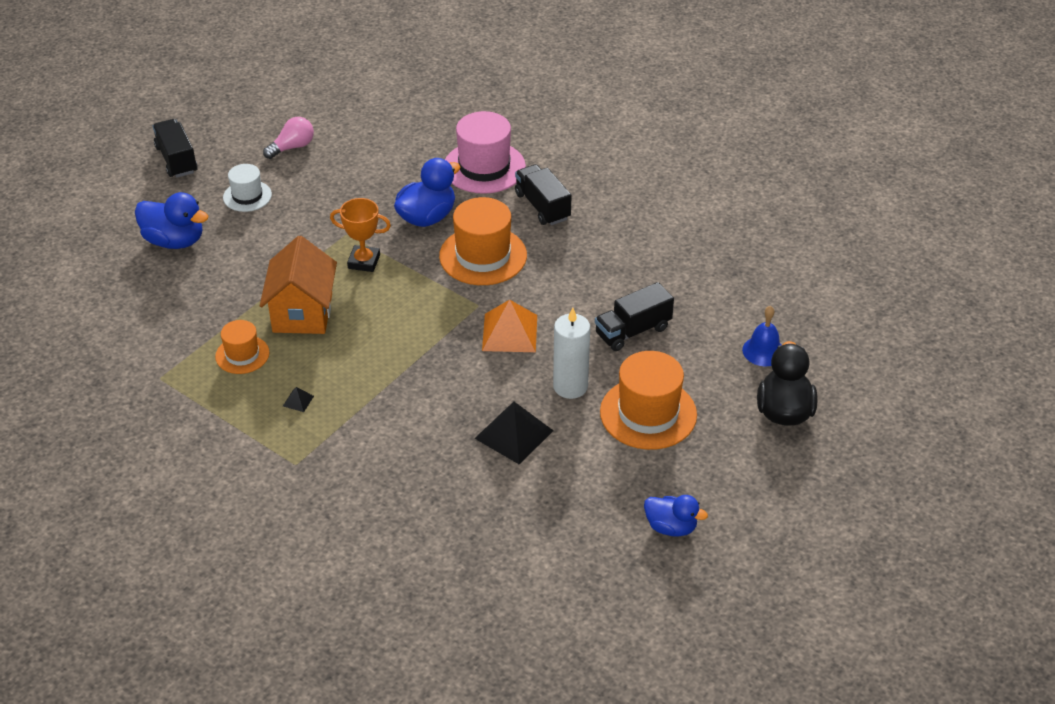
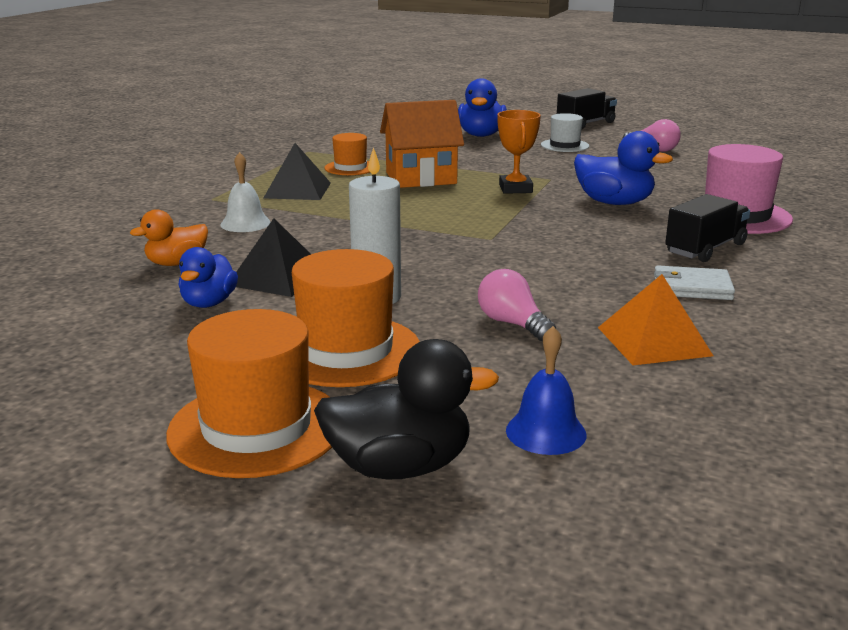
camera: 75 degrees right, 20 degrees down
(298, 401) = (297, 190): black pyramid -> black pyramid, size x2.34
(380, 444) = (245, 223): none -> white bell
(461, 492) = (177, 263): none -> orange duck
(483, 256) = (578, 231): orange hat -> orange hat (256, 428)
(509, 332) = (455, 257): orange pyramid -> orange pyramid (654, 341)
(604, 236) = (692, 287): none -> white wallet
(633, 331) = (512, 324): black truck -> pink light bulb
(671, 527) = (111, 389): blue duck -> blue duck (209, 303)

